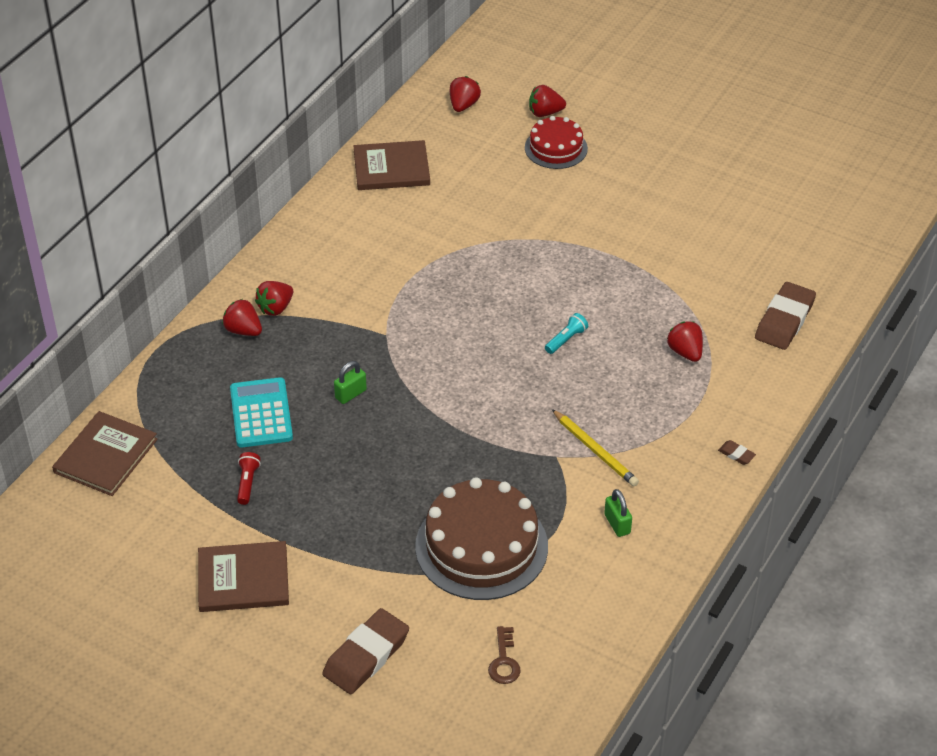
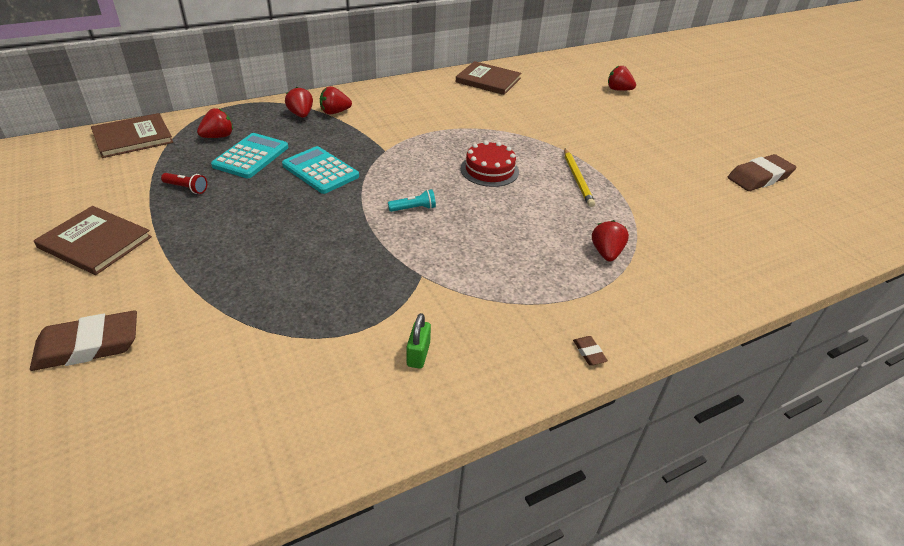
camera: 30 degrees right, 5 degrees down
(247, 483) = (186, 188): red flashlight -> red flashlight turned 75 degrees clockwise
(350, 394) = (320, 171): green padlock -> turquoise calculator
(463, 105) = (566, 70): red strawberry -> red strawberry (218, 136)
(481, 546) = (285, 310): brown cake -> none
(504, 661) = (181, 421): brown key -> none
(556, 148) = (610, 107): red cake -> red cake (489, 170)
(566, 339) = (512, 204): turquoise flashlight -> turquoise flashlight (414, 208)
(595, 450) = (458, 286): yellow pencil -> yellow pencil (577, 179)
(784, 320) = (720, 269): brown eraser -> brown eraser (759, 177)

